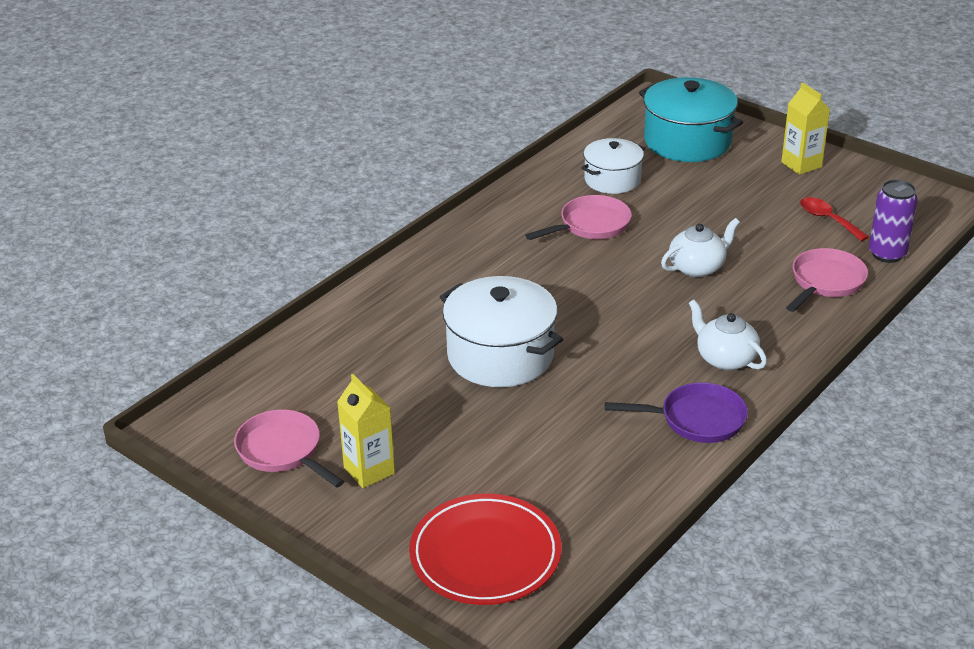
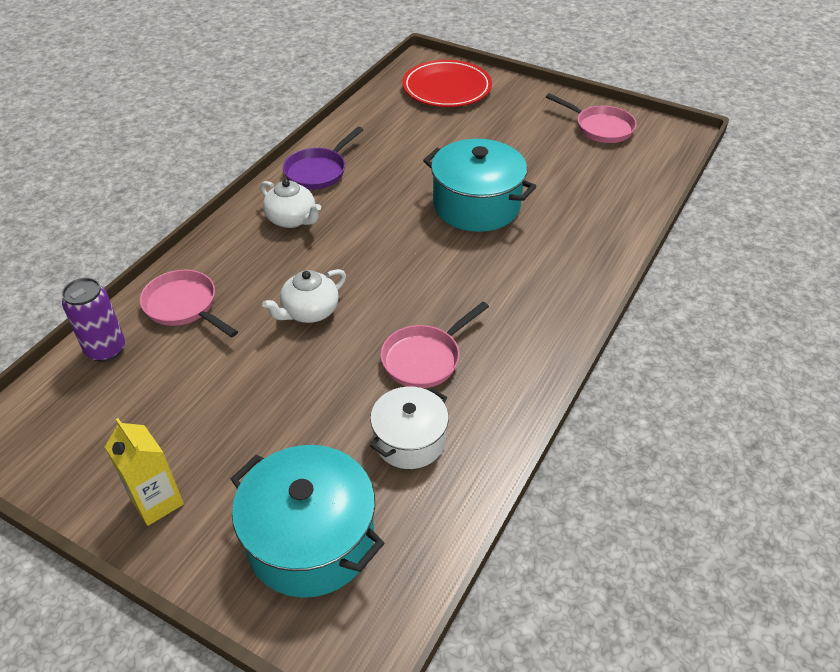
camera: 170 degrees right, 10 degrees up
(369, 470) = (537, 122): yellow carton -> none
(500, 355) = (476, 205): white pot -> turquoise pot
(697, 419) = (318, 171): purple pan -> purple pan turned 45 degrees counterclockwise
(825, 282) = (184, 306): pink pan -> pink pan turned 105 degrees clockwise
(828, 219) = (154, 396): red spoon -> none

